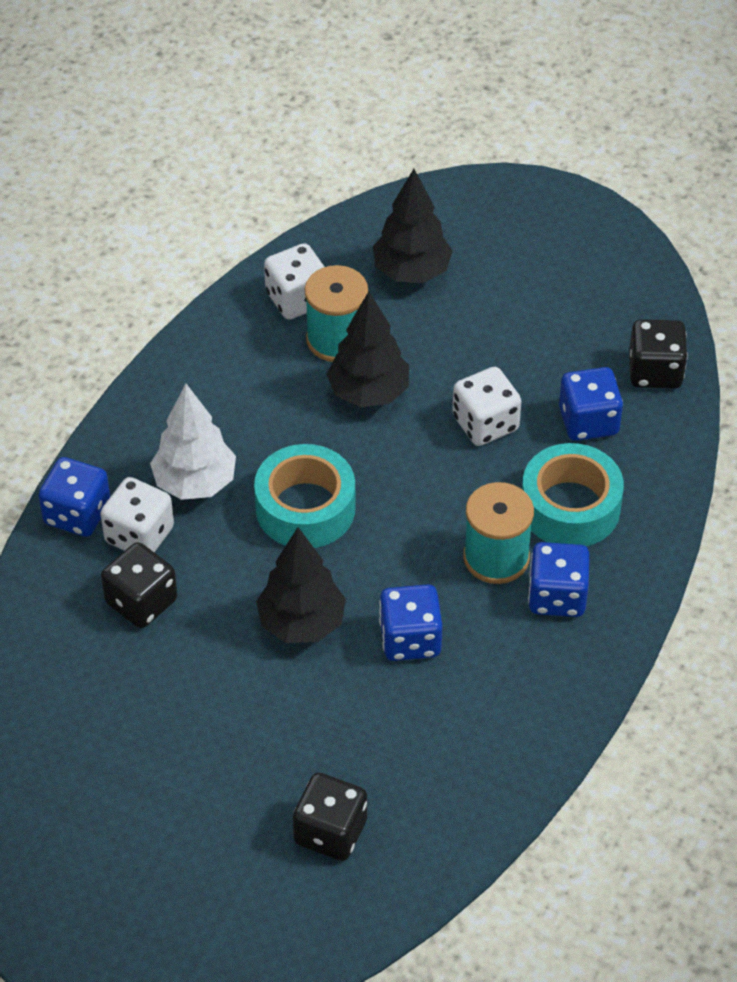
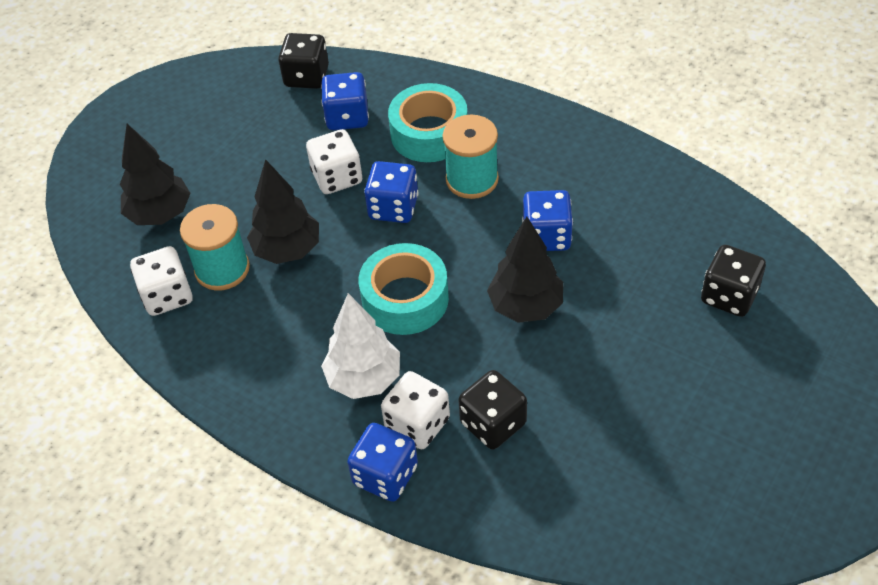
camera: 80 degrees left, 0 degrees up
(557, 596) = (512, 147): blue dice -> blue dice (393, 207)

